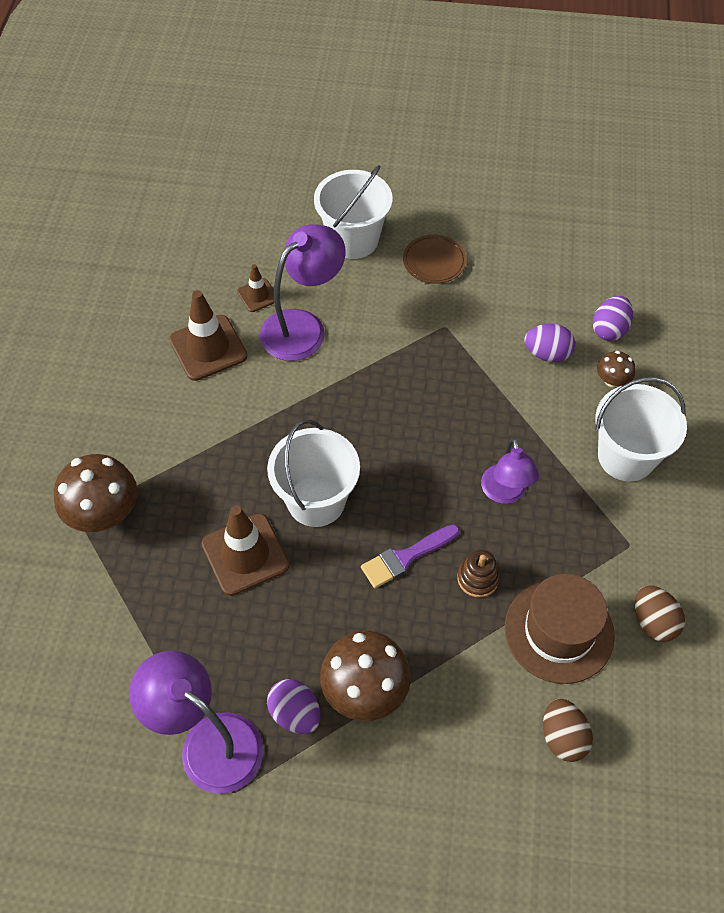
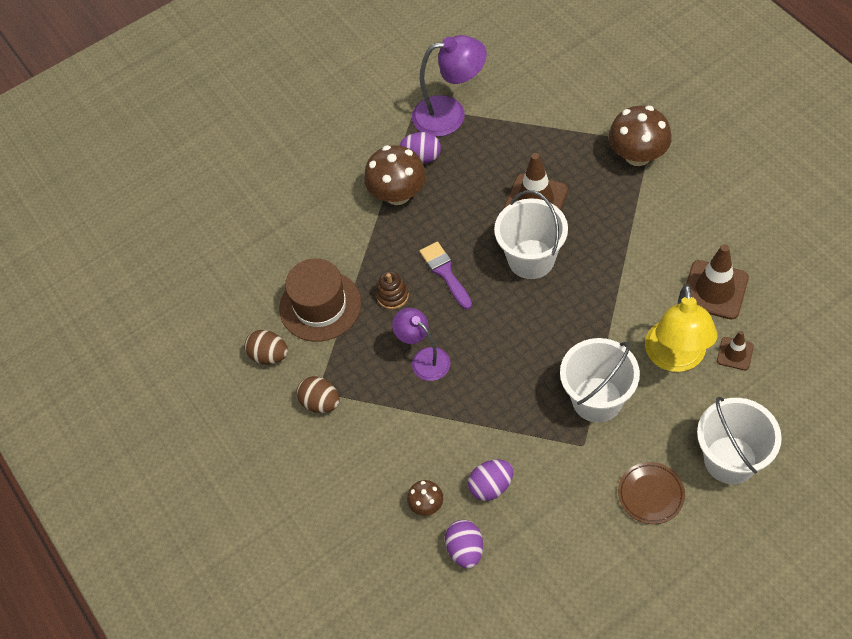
camera: 145 degrees right, 0 degrees up
(303, 327) = (676, 358): purple lamp -> yellow lamp
(406, 557) = (445, 273): purple brush -> purple brush turned 45 degrees counterclockwise
(563, 737) = (273, 256): brown egg -> brown egg (320, 403)
(626, 456) = (368, 451): white bucket -> white bucket (597, 399)

